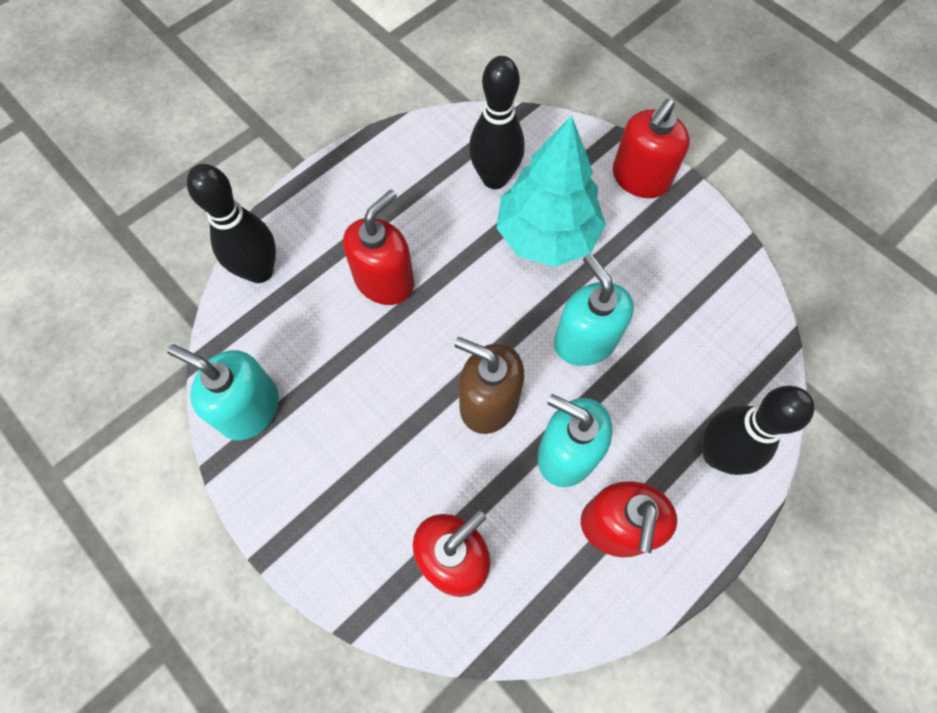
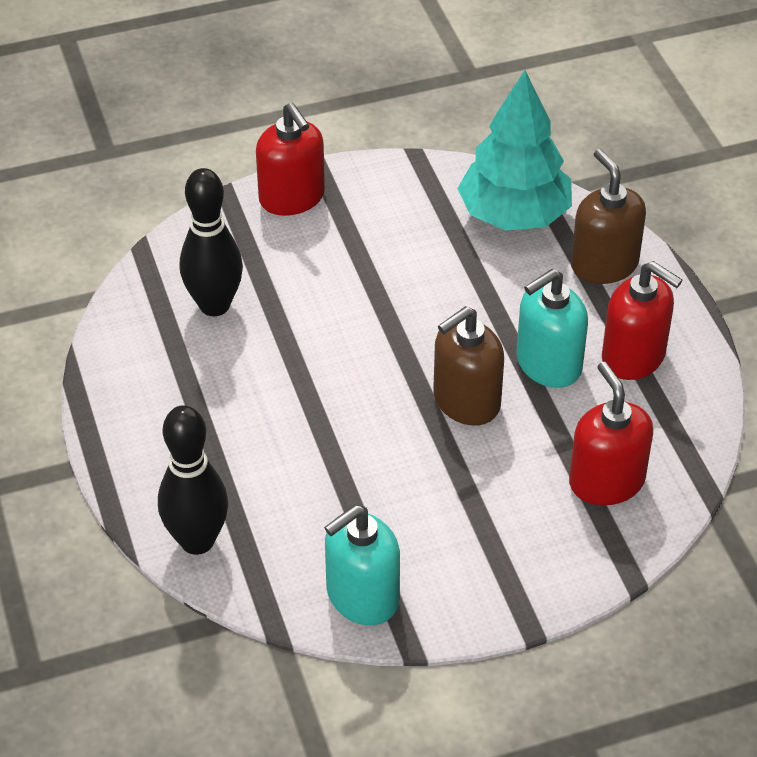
camera: 65 degrees left, 20 degrees down
(384, 280) = (280, 436): red soap dispenser -> none
(547, 235) = (310, 291): turquoise tree -> turquoise tree (514, 215)
(585, 340) = (443, 307): turquoise soap dispenser -> none
(717, 454) = (604, 264): black bowling pin -> brown soap dispenser

